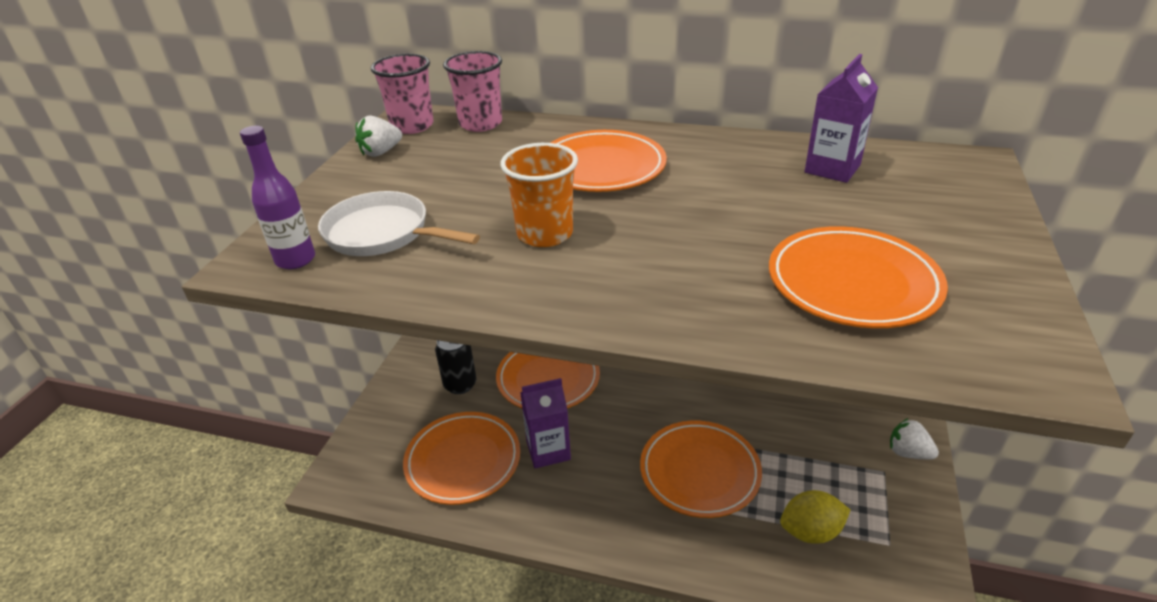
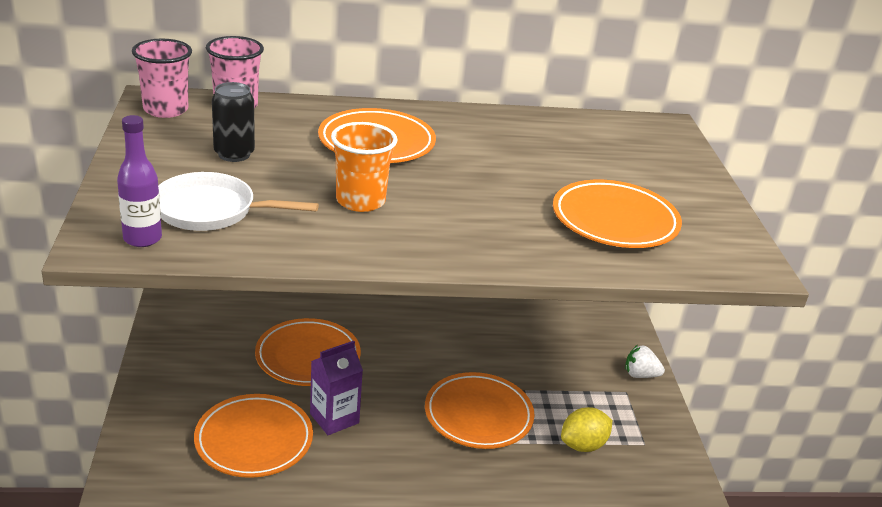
camera: 25 degrees left, 5 degrees down
(381, 152) = (152, 137): white strawberry -> none
(460, 384) = (219, 373): black can -> black can (234, 154)
(832, 169) = (566, 135): purple carton -> none

